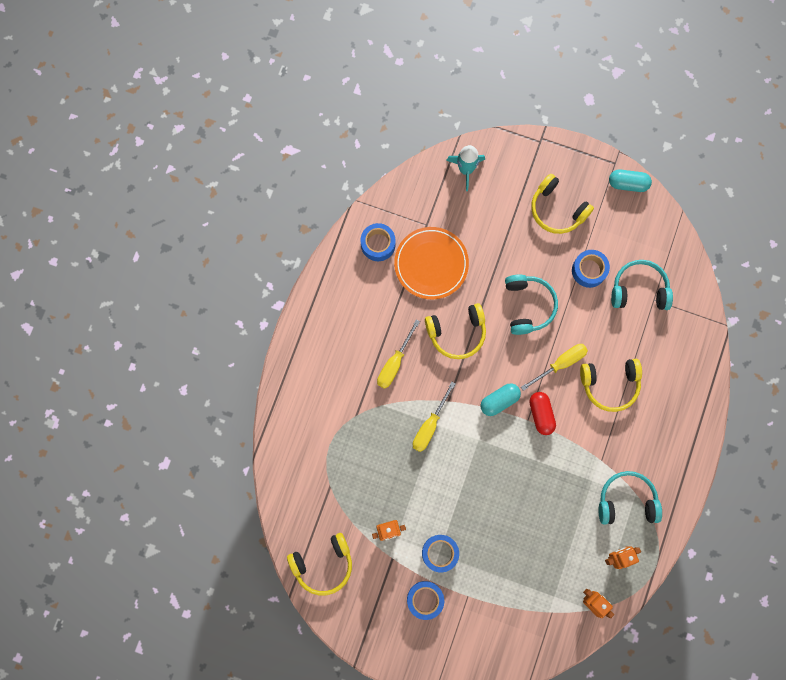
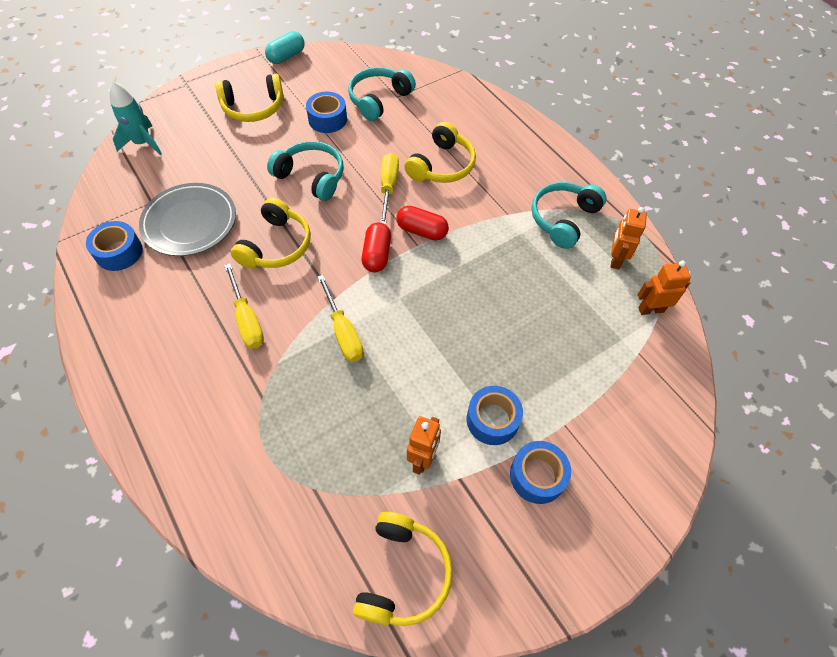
camera: 55 degrees left, 20 degrees down
(431, 264) = (190, 222): orange plate -> grey plate
(499, 401) = (377, 255): turquoise capsule -> red capsule

